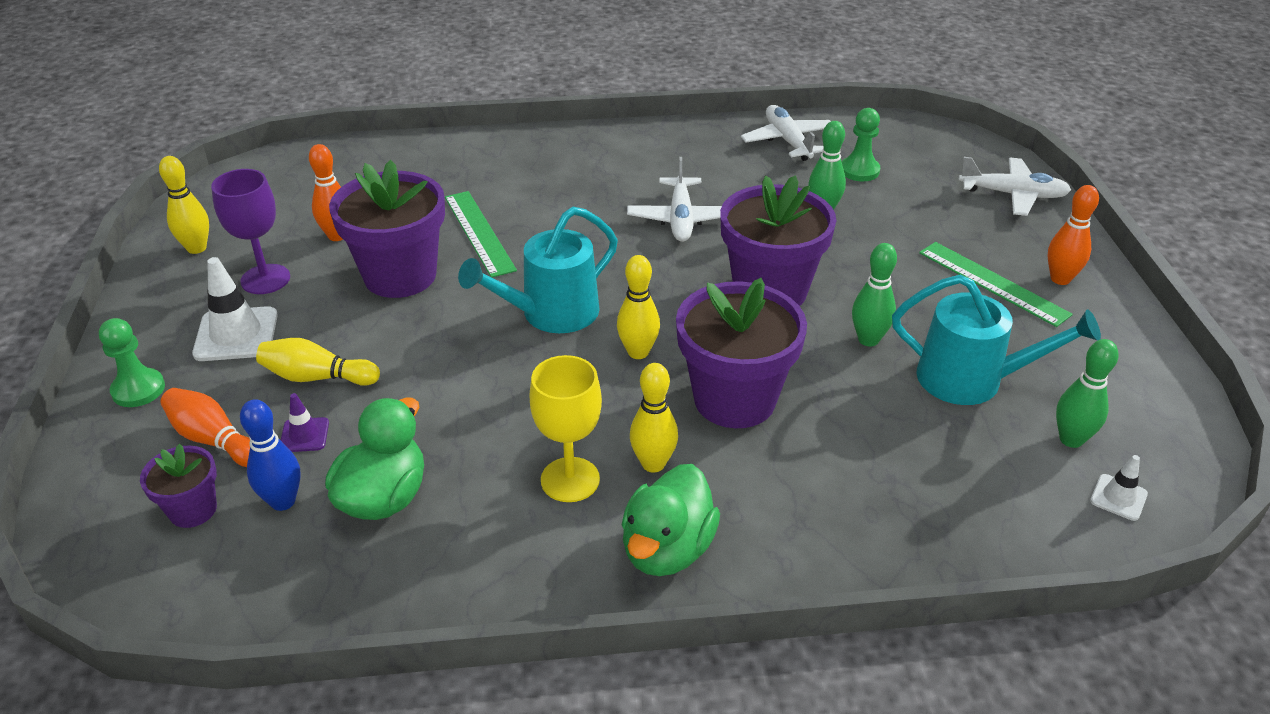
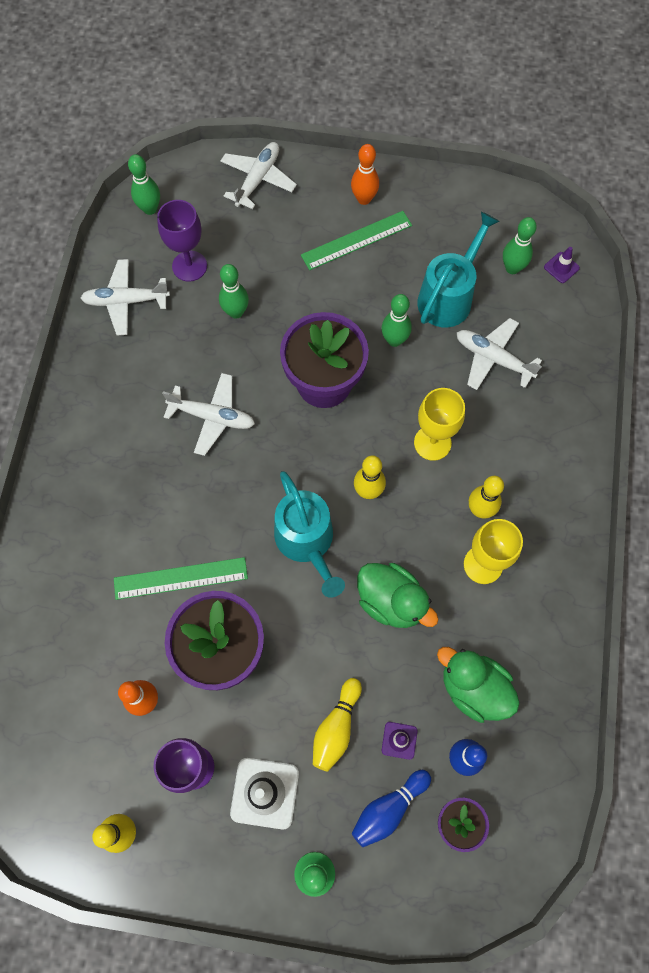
camera: 75 degrees left, 30 degrees up
(214, 440) = (388, 809): orange bowling pin -> blue bowling pin
(667, 549) = (552, 520): green duck -> green duck (391, 601)
(734, 399) = (432, 443): purple flower pot -> yellow goblet
(859, 171) = (189, 266): green pawn -> purple goblet
(902, 441) = (493, 358): none -> white plane
(911, 134) = (150, 209): none -> green bowling pin
(1118, 497) = (561, 267): white traffic cone -> purple traffic cone

